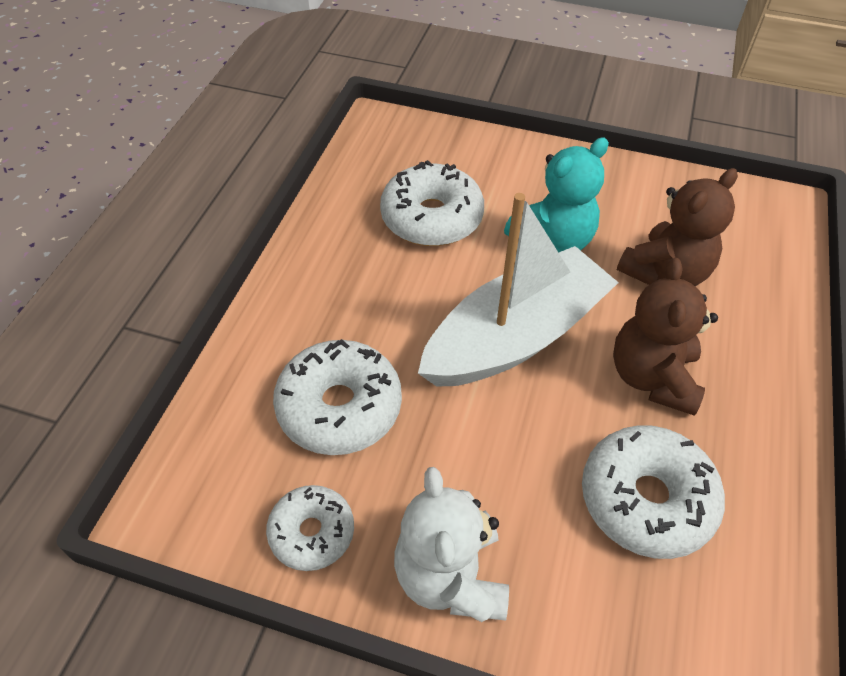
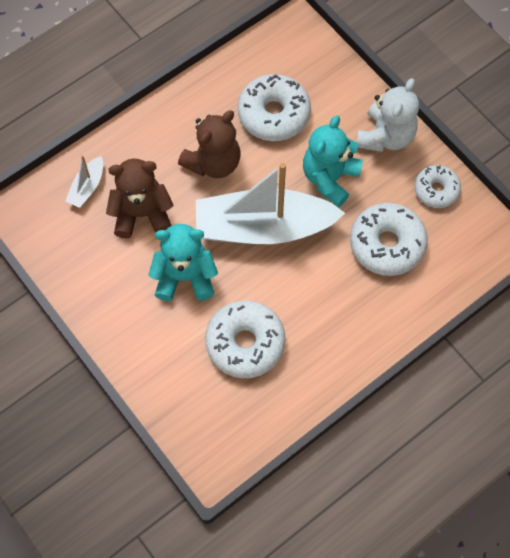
camera: 145 degrees left, 15 degrees up
(484, 451) = (329, 178): none -> turquoise teddy bear
(753, 265) = (87, 187): none -> white boat

